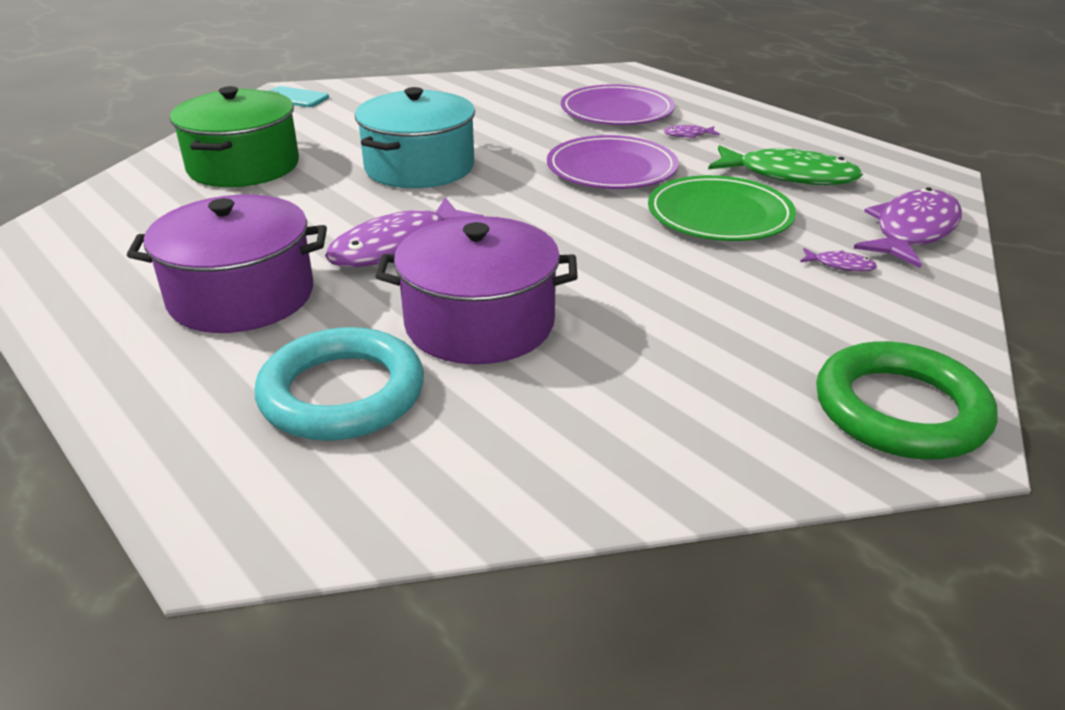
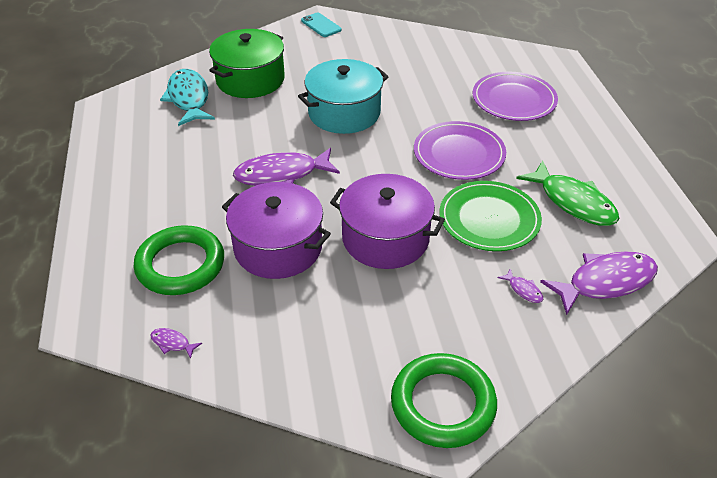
camera: 30 degrees right, 10 degrees up
(160, 206) = (188, 98): none -> turquoise fish
(241, 296) = (182, 181): purple pot -> purple pot (385, 238)
(342, 393) = (180, 265): turquoise ring -> green ring
(688, 135) = (541, 139): purple fish -> purple fish (172, 343)

